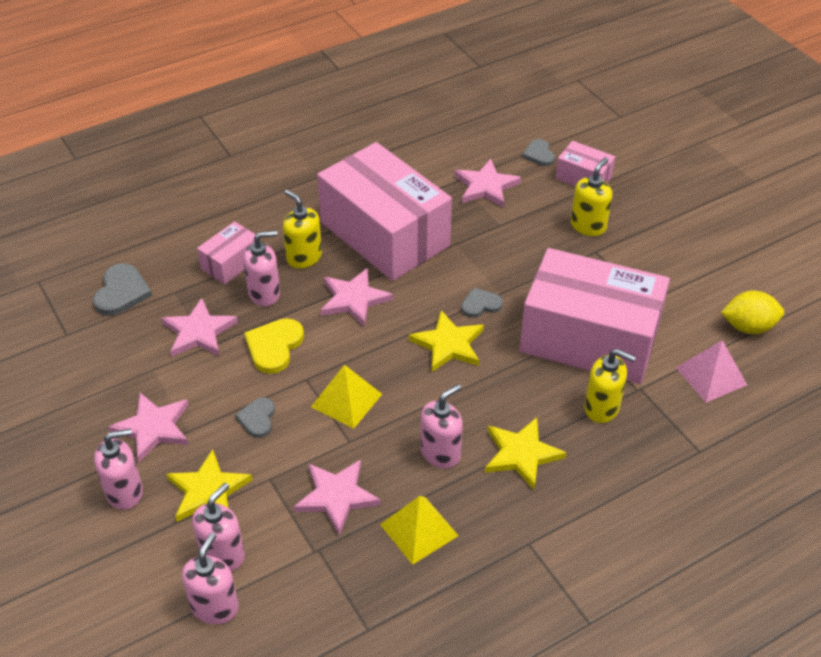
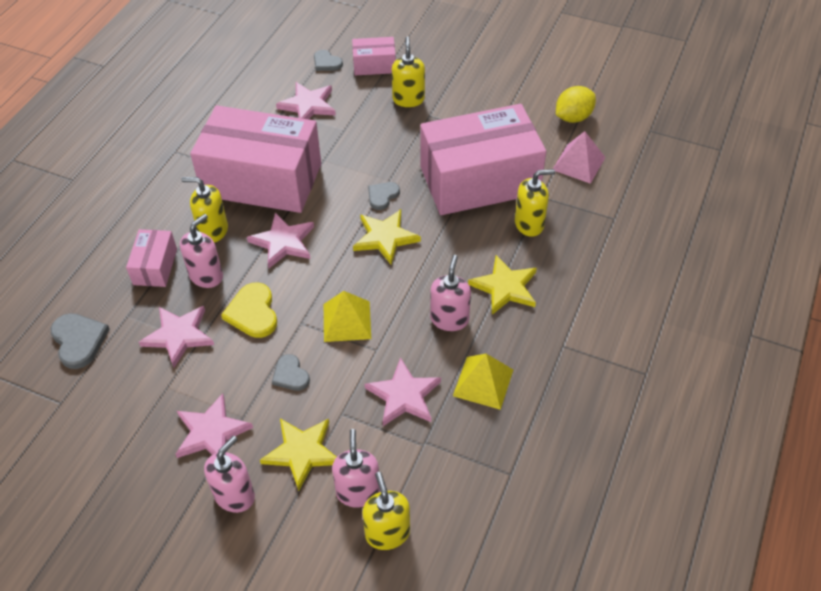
camera: 35 degrees left, 5 degrees up
(215, 606) = (387, 533): pink soap dispenser -> yellow soap dispenser

